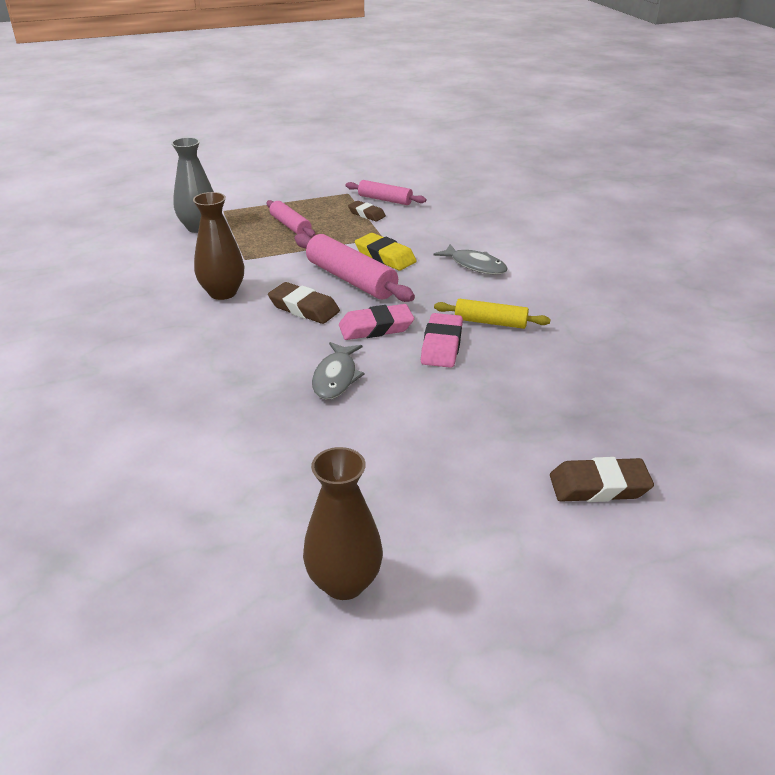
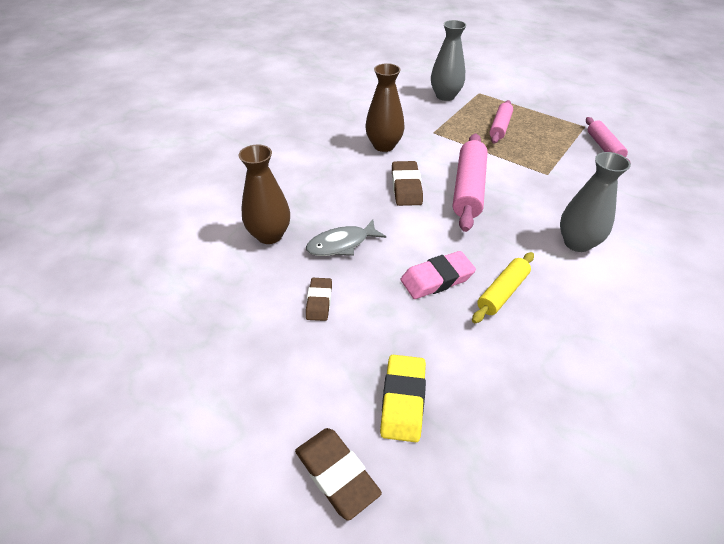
camera: 55 degrees right, 10 degrees up
(344, 582) = (135, 357): brown vase -> brown vase (269, 235)
(366, 214) = (568, 150): brown eraser -> brown eraser (319, 301)
(376, 327) = (421, 232): pink eraser -> none
(385, 256) = (521, 189): yellow eraser -> yellow eraser (403, 400)
(475, 265) = (577, 243): grey fish -> grey vase
(490, 322) = (502, 292): yellow rolling pin -> yellow rolling pin turned 60 degrees clockwise

